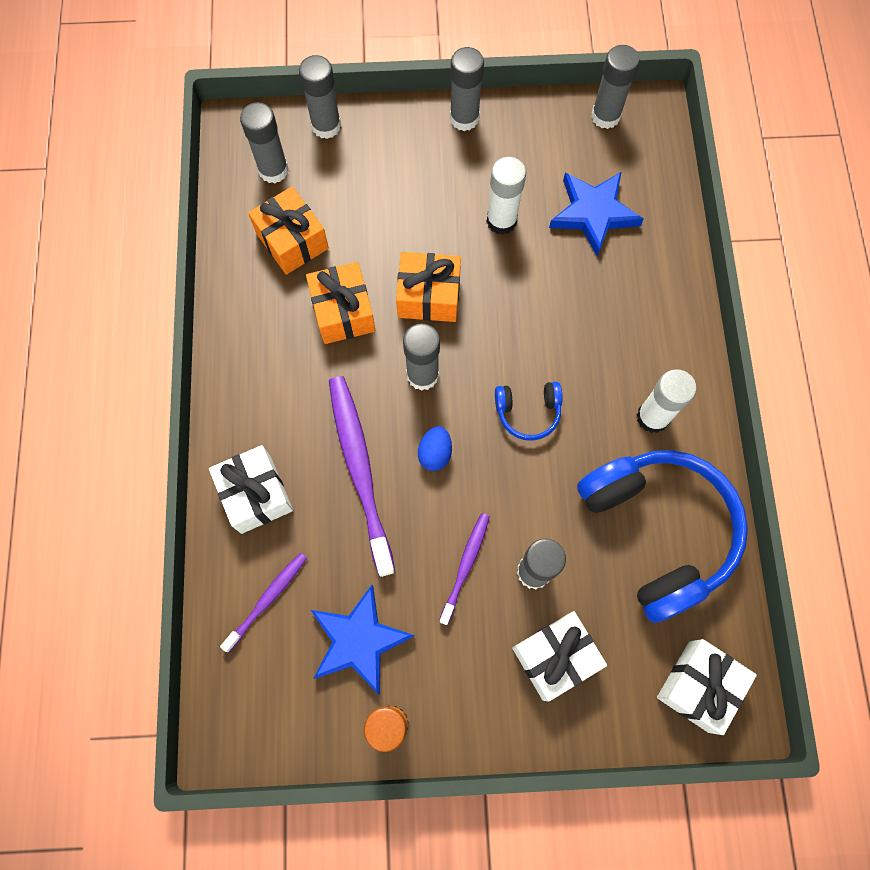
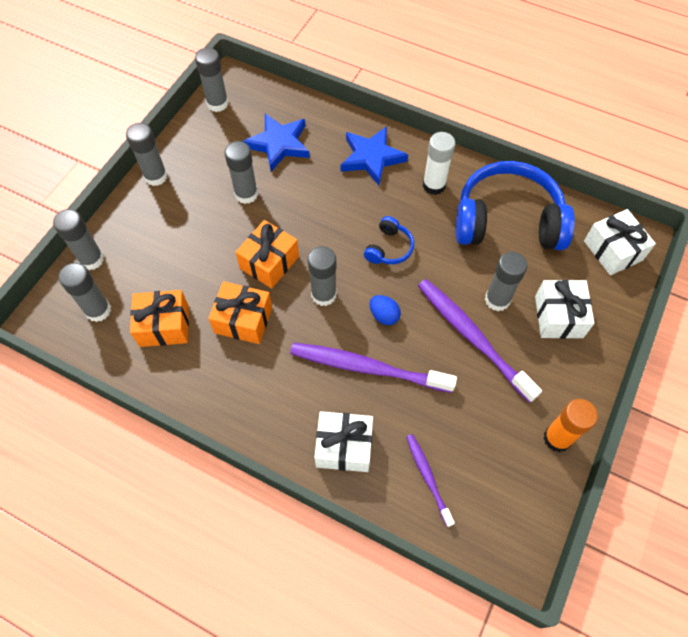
camera: 60 degrees left, 10 degrees down
(359, 640) = (489, 429): blue star -> blue star (371, 158)
(466, 565) = (471, 336): purple toothbrush -> purple toothbrush, size x1.84
(501, 221) = (246, 194): white glue stick -> grey glue stick

